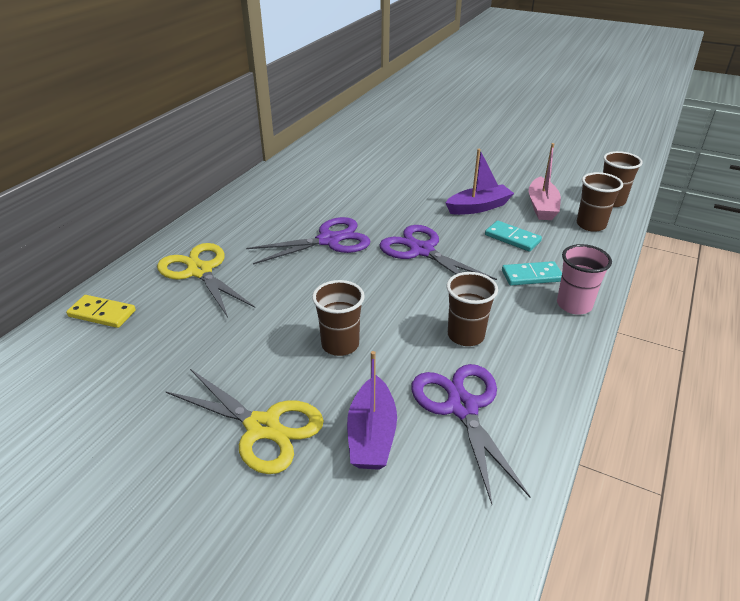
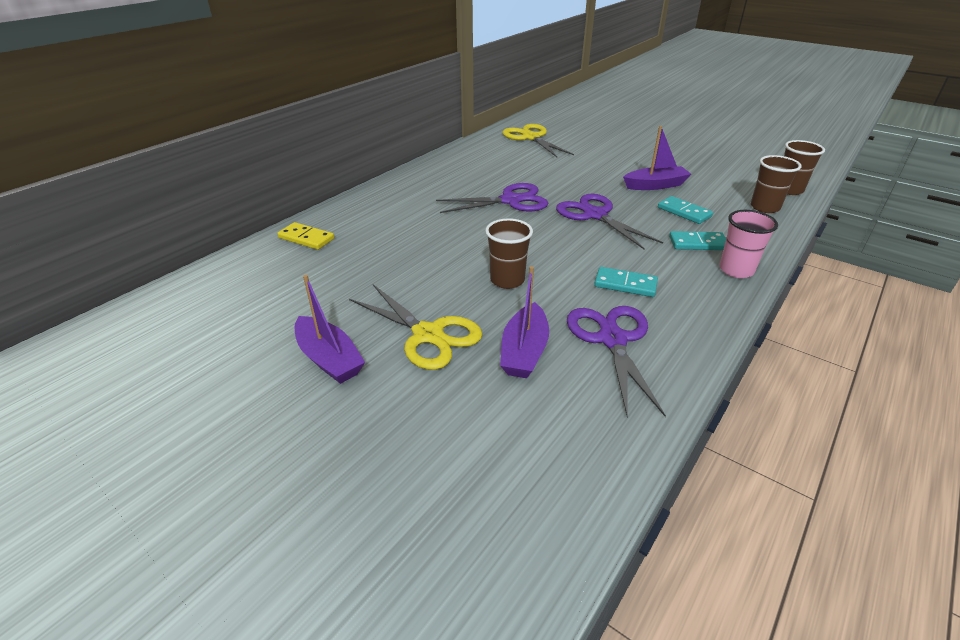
camera: 10 degrees right, 0 degrees up
(153, 475) = (329, 359): none -> purple boat
(200, 271) = (393, 214): yellow scissors -> yellow scissors (531, 137)
(465, 335) = (625, 284): brown cup -> turquoise domino
(542, 206) = (718, 189): pink boat -> none

